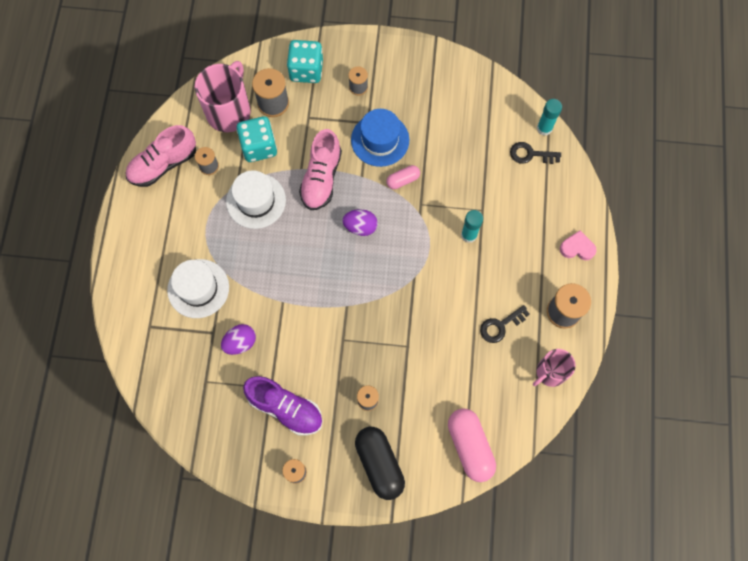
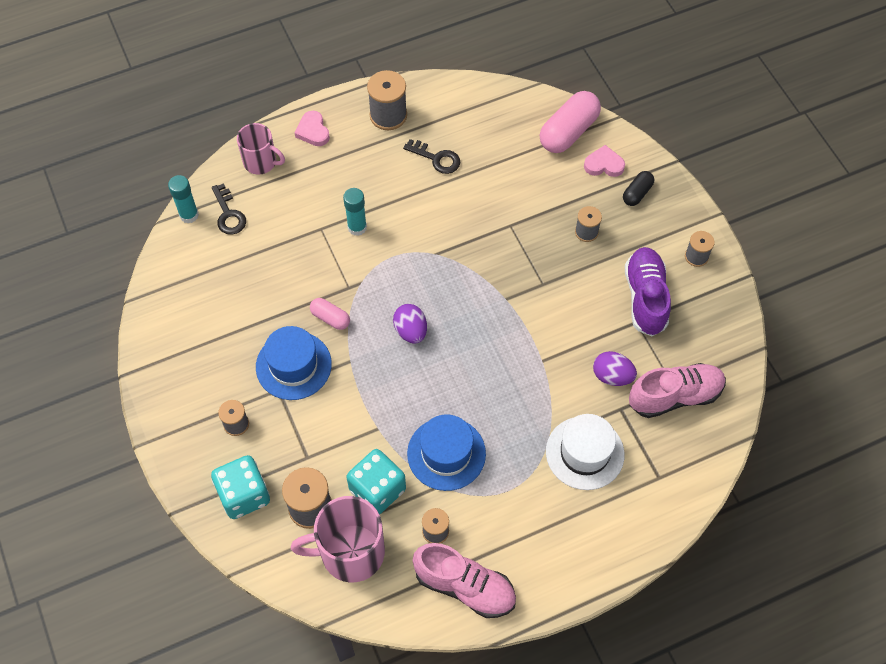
camera: 120 degrees left, 10 degrees down
(256, 201) = (446, 453): white hat -> blue hat
(321, 178) = (377, 400): pink shoe -> pink shoe (675, 396)
(379, 464) = (637, 193): black capsule -> black capsule, size x0.53
(421, 455) = (604, 164): none -> pink heart
(550, 372) = (455, 101): pink mug -> pink mug (261, 162)

